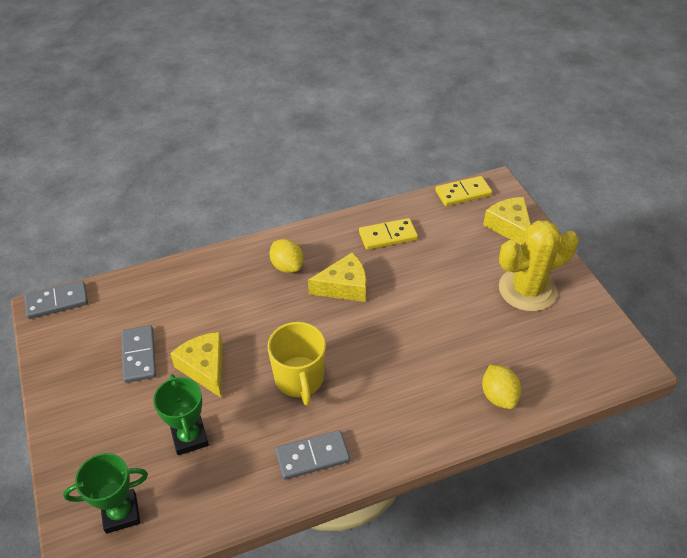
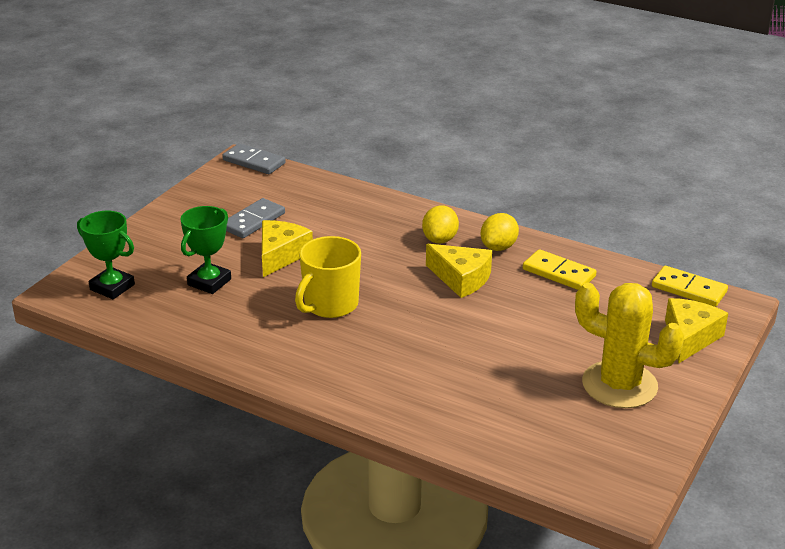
camera: 50 degrees right, 15 degrees down
(312, 456) = (263, 348): grey domino -> none
(498, 396) = (458, 422): yellow lemon -> yellow lemon (498, 247)

